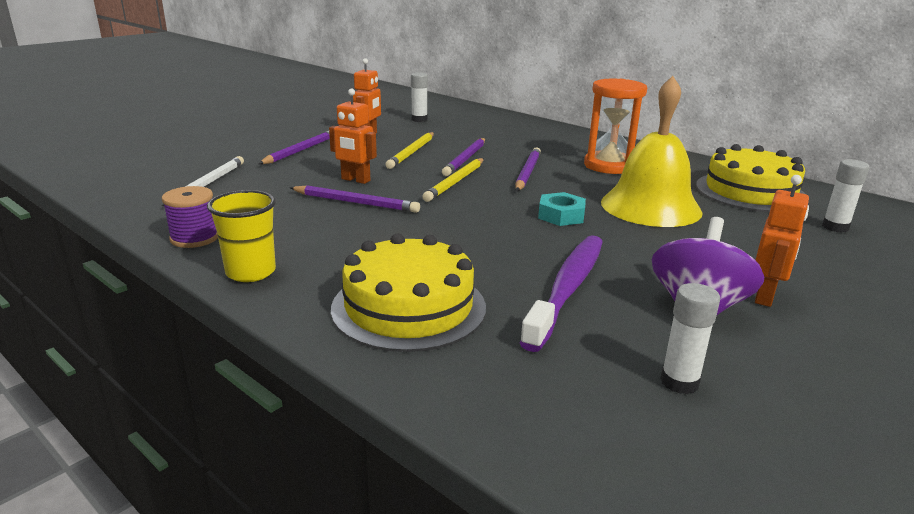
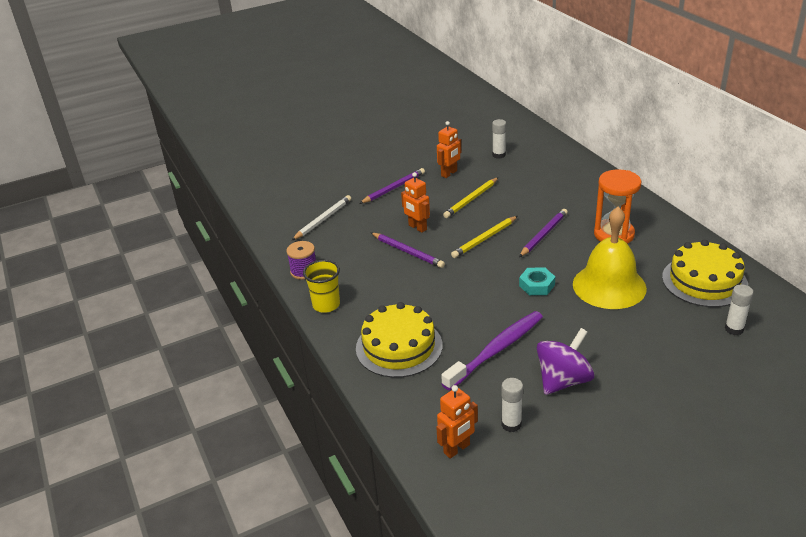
camera: 25 degrees right, 10 degrees up
(465, 159) = (507, 212): purple pencil -> none
(765, 296) = (616, 379): orange robot -> orange robot (457, 449)

